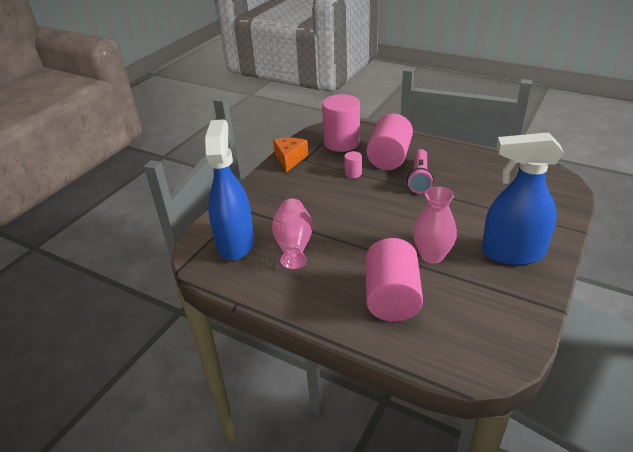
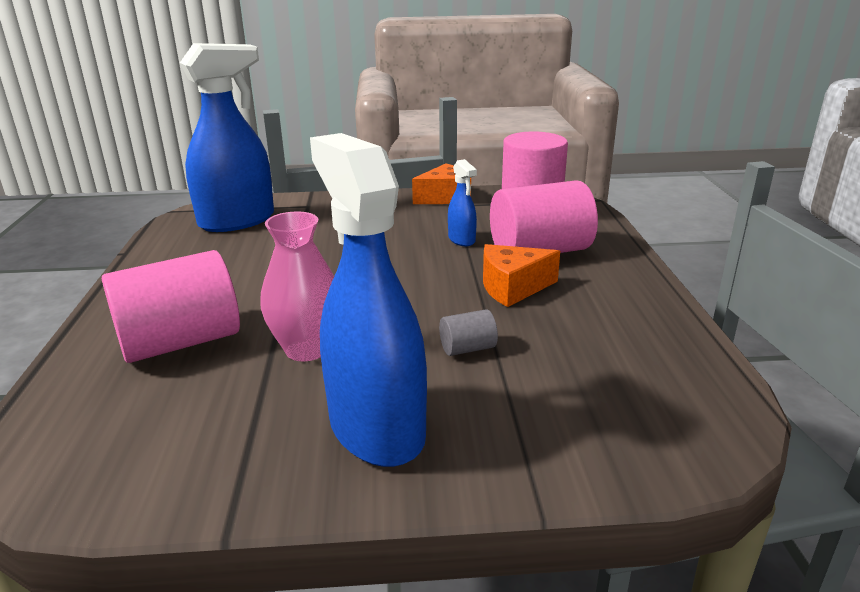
camera: 55 degrees right, 10 degrees down
(293, 245) = (257, 250): pink vase -> none
(353, 173) = (462, 240): pink cylinder -> blue spray bottle
(419, 178) = (512, 287): pink flashlight -> orange cheese
(465, 210) = (467, 348): none -> grey cylinder

